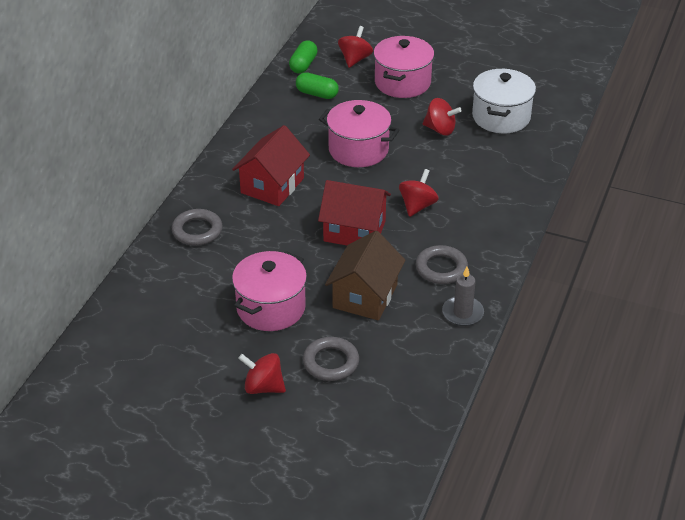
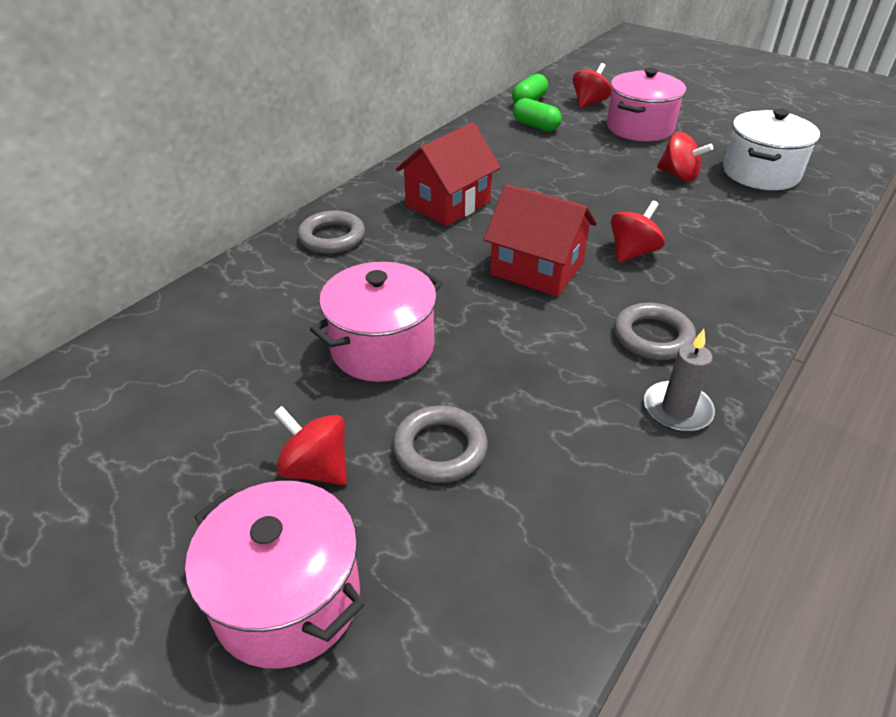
camera: 15 degrees right, 0 degrees up
(358, 150) = (569, 182): pink pot -> pink pot (287, 599)
(365, 296) = (527, 356): brown house -> none

